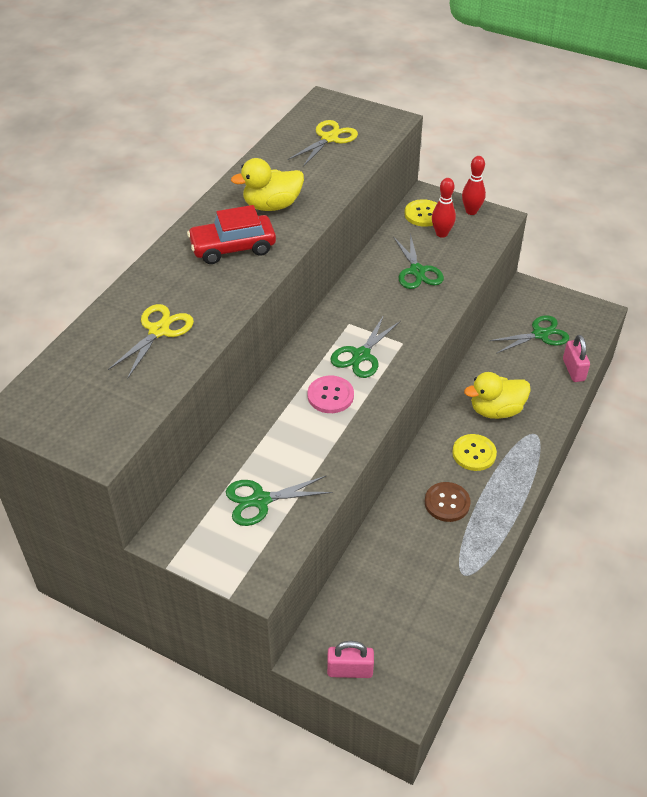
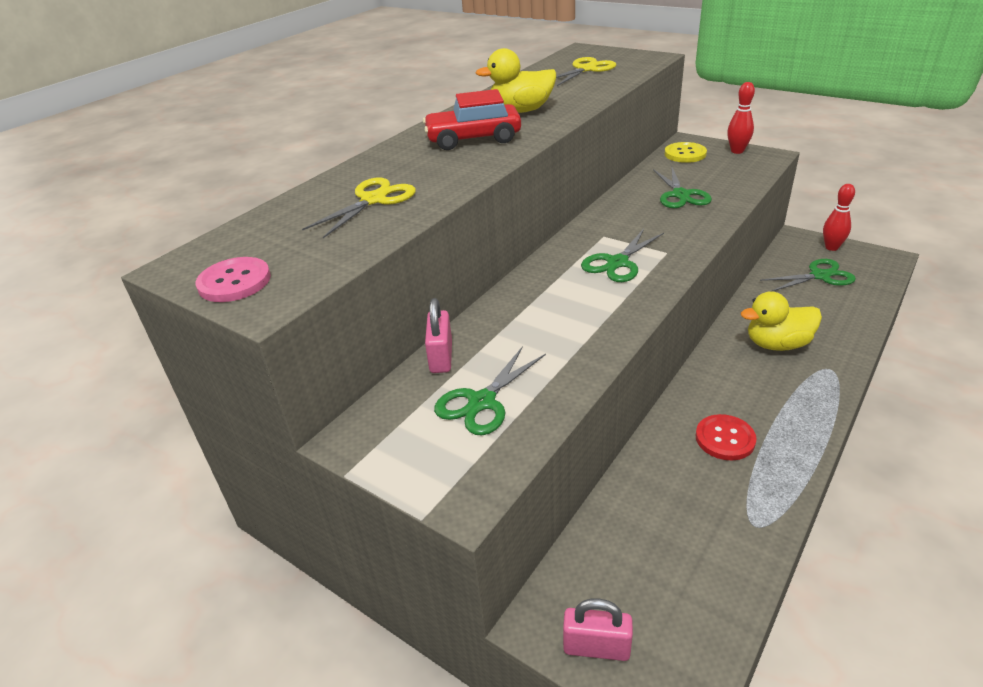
camera: 10 degrees right, 10 degrees down
(260, 500) = (482, 402): green scissors -> green scissors turned 45 degrees counterclockwise
(330, 396) = (579, 298): pink button -> pink button (234, 282)
(441, 233) = (706, 167): red bowling pin -> red bowling pin (831, 247)
(447, 503) = (725, 439): brown button -> red button
(474, 453) = (754, 387): yellow button -> none
(573, 370) = (866, 308): pink padlock -> pink padlock (441, 357)

